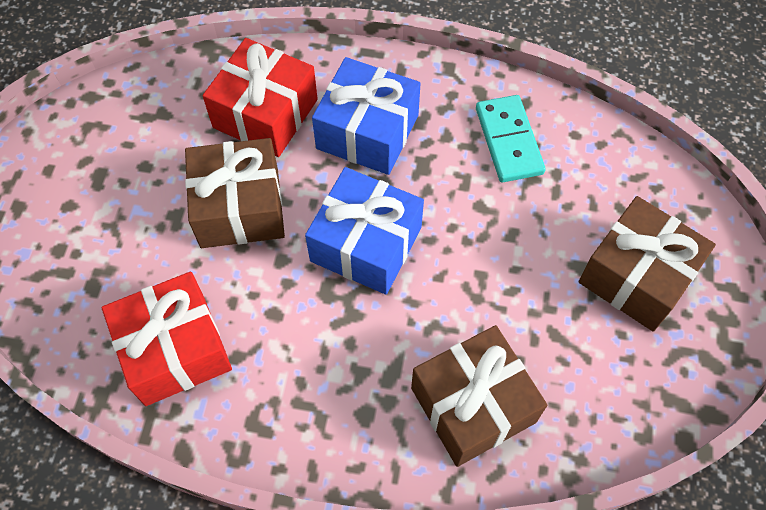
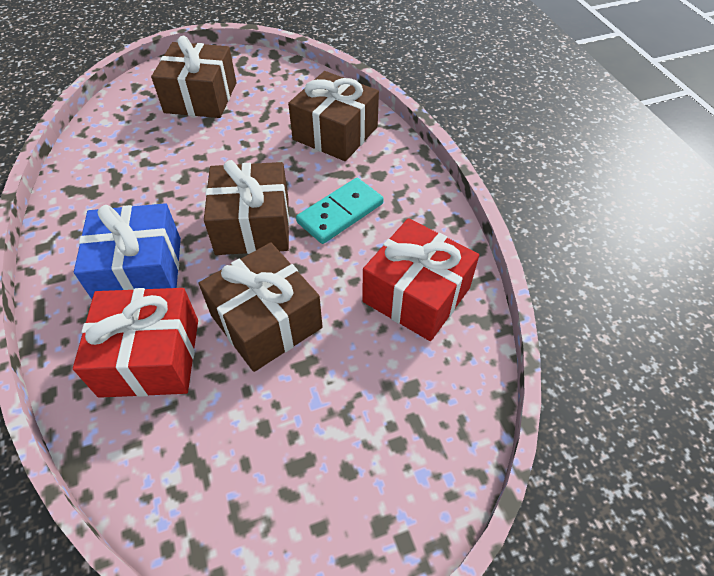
camera: 120 degrees left, 10 degrees down
(366, 244) = (253, 225): blue gift -> brown gift
(509, 141) = (113, 184): turquoise domino -> turquoise domino (340, 213)

